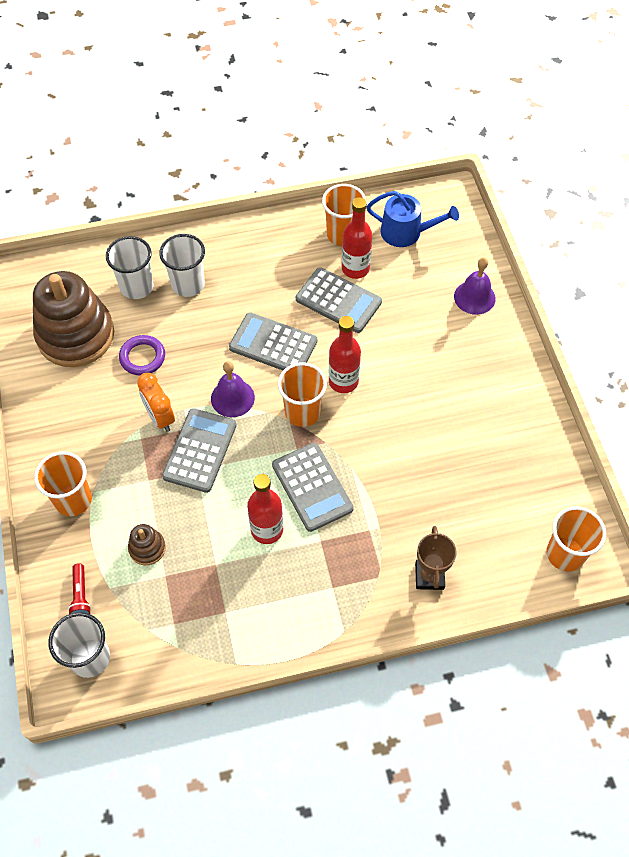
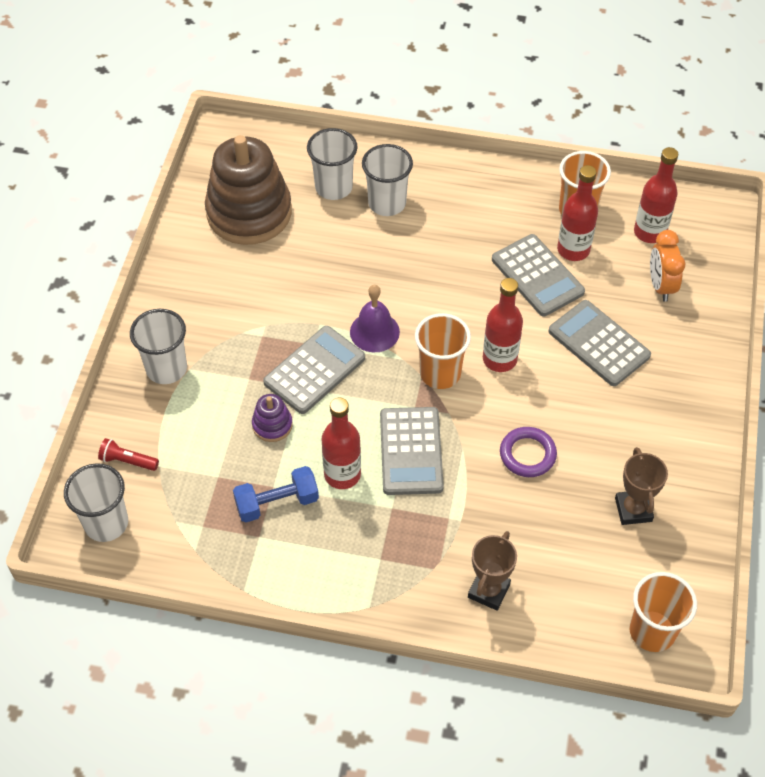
camera: 25 degrees right, 5 degrees down
(73, 500) = (166, 368): orange cup -> white cup
(81, 595) = (128, 461): red flashlight -> red flashlight turned 90 degrees clockwise
(142, 357) = (304, 258): purple ring -> purple ring (527, 454)
(147, 548) = (214, 443): brown stacking toy -> none
(160, 417) = (291, 323): orange clock -> orange clock (660, 286)
(188, 512) = (272, 425): none -> purple stacking toy
(226, 577) = (277, 503): none -> blue dumbbell
(273, 344) = (444, 294): grey calculator -> grey calculator (598, 343)
(406, 232) = (649, 232): blue watering can -> red bottle
(474, 297) = (691, 326): purple bell -> none
(504, 462) = (633, 509): none -> brown trophy

